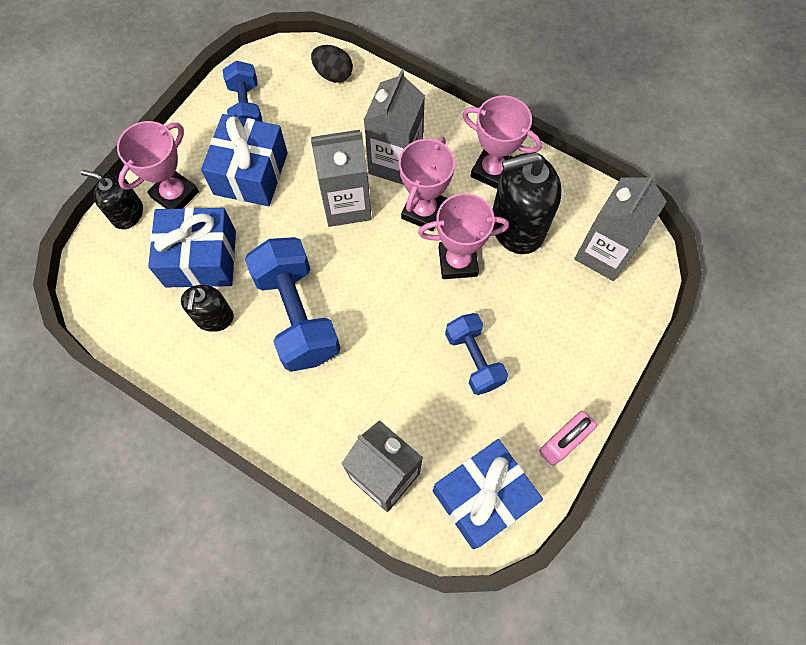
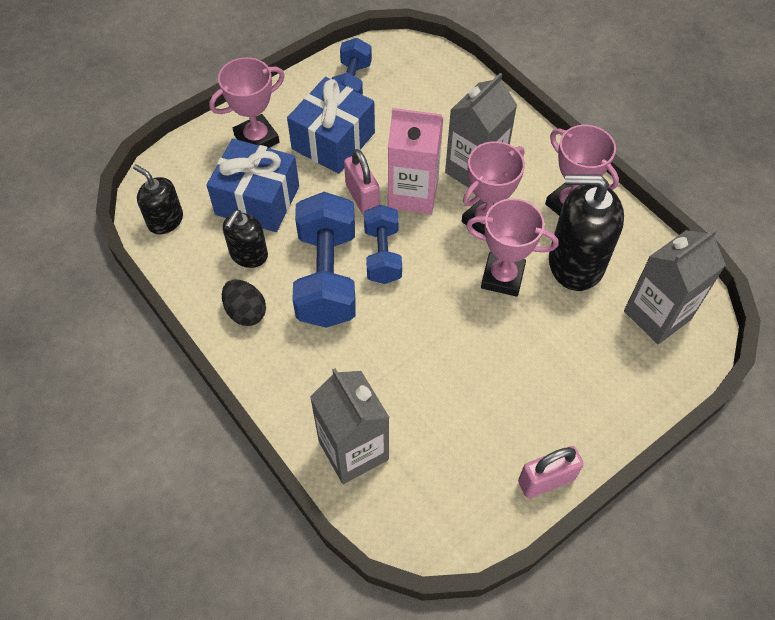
camera: 20 degrees right, 10 degrees down
(127, 214) = (207, 143): black soap dispenser -> black soap dispenser (165, 220)
(300, 223) = (362, 197): none -> pink padlock
(333, 74) = (445, 77): black egg -> black egg (246, 312)
(346, 204) = (413, 194): grey carton -> pink carton
(474, 359) = (484, 372): blue dumbbell -> blue dumbbell (382, 255)
(482, 497) = (443, 504): blue gift -> none

